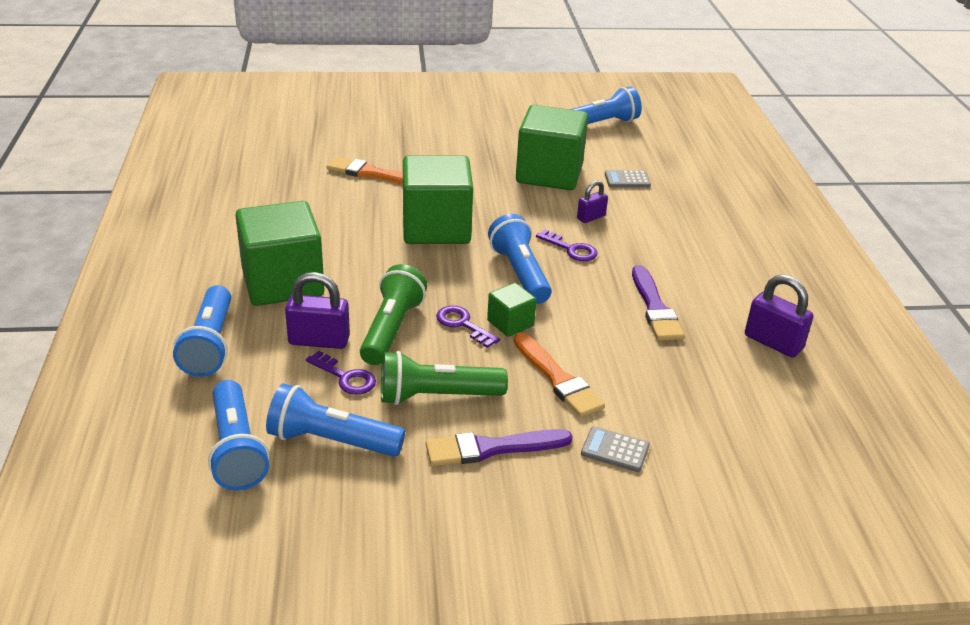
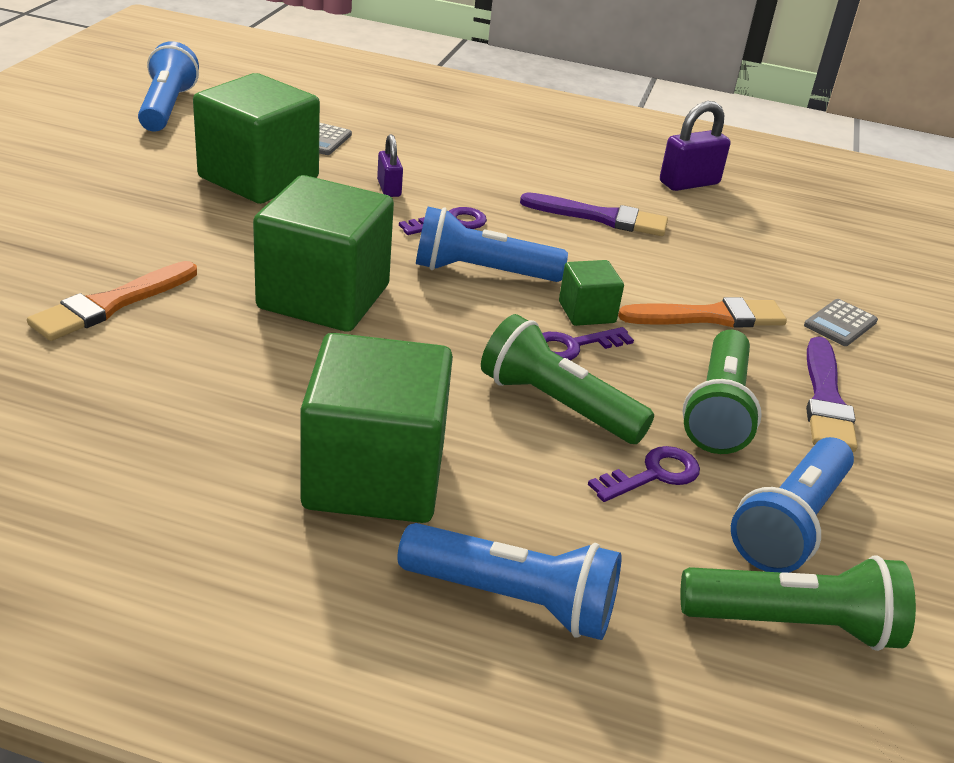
camera: 70 degrees left, 0 degrees up
(237, 449) = (794, 624): blue flashlight -> green flashlight
(319, 340) = (555, 477): purple padlock -> none

